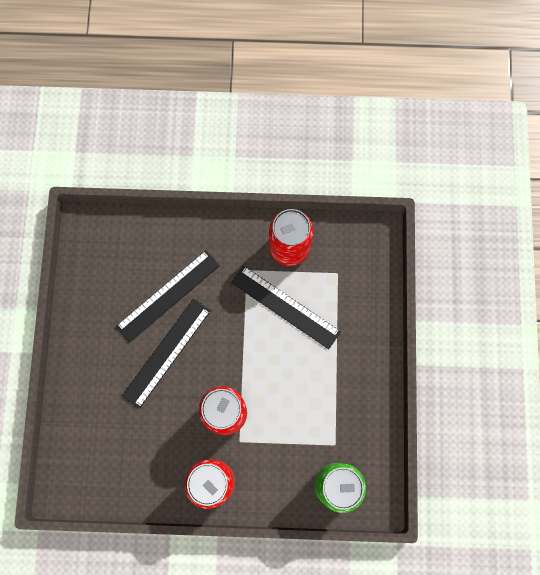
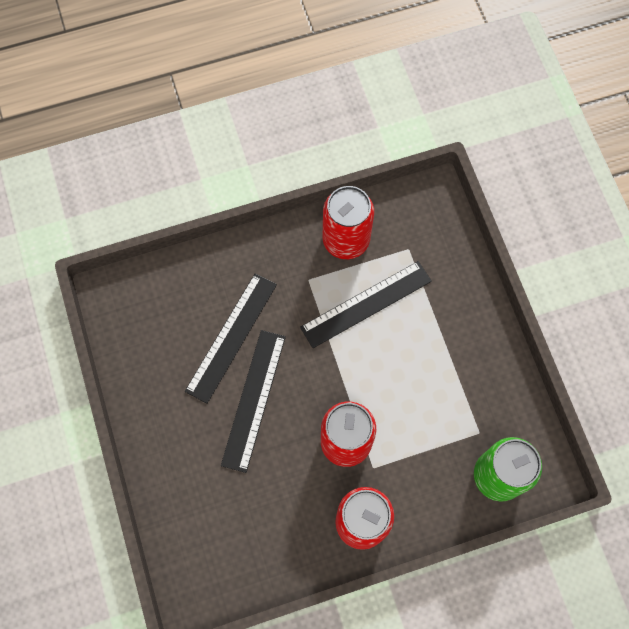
camera: 20 degrees left, 5 degrees down
(285, 307) = (366, 304): black ruler -> black ruler turned 45 degrees counterclockwise

